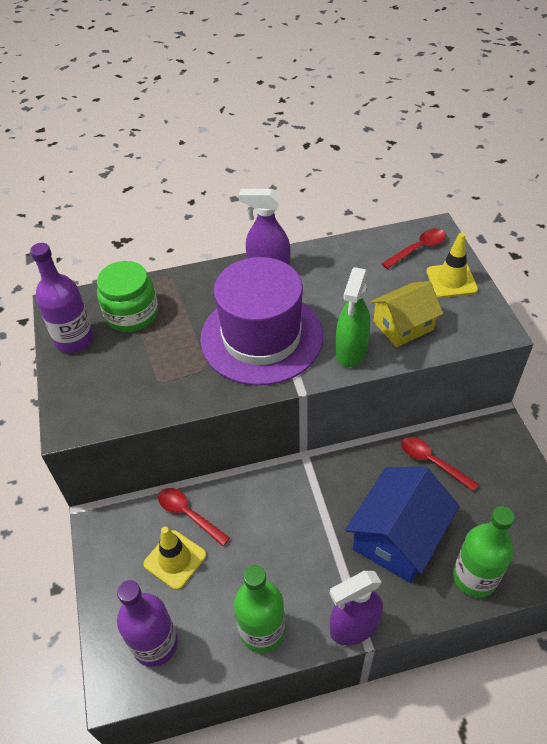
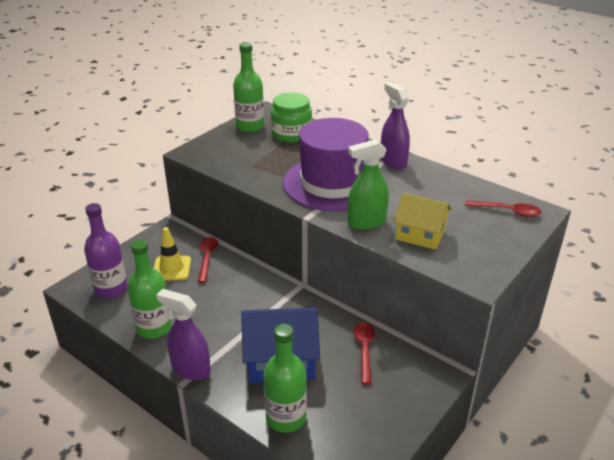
camera: 50 degrees right, 15 degrees down
(74, 339) = (250, 126): purple bottle -> green bottle
(451, 280) = (498, 239): yellow traffic cone -> none

